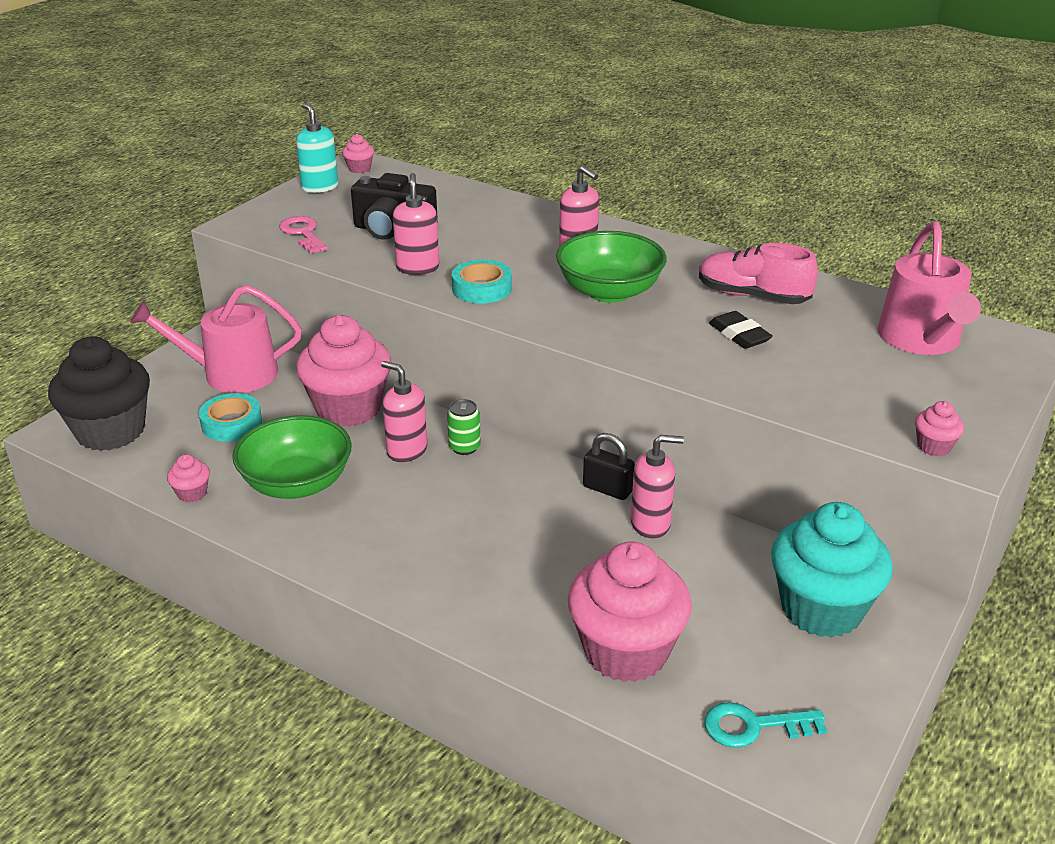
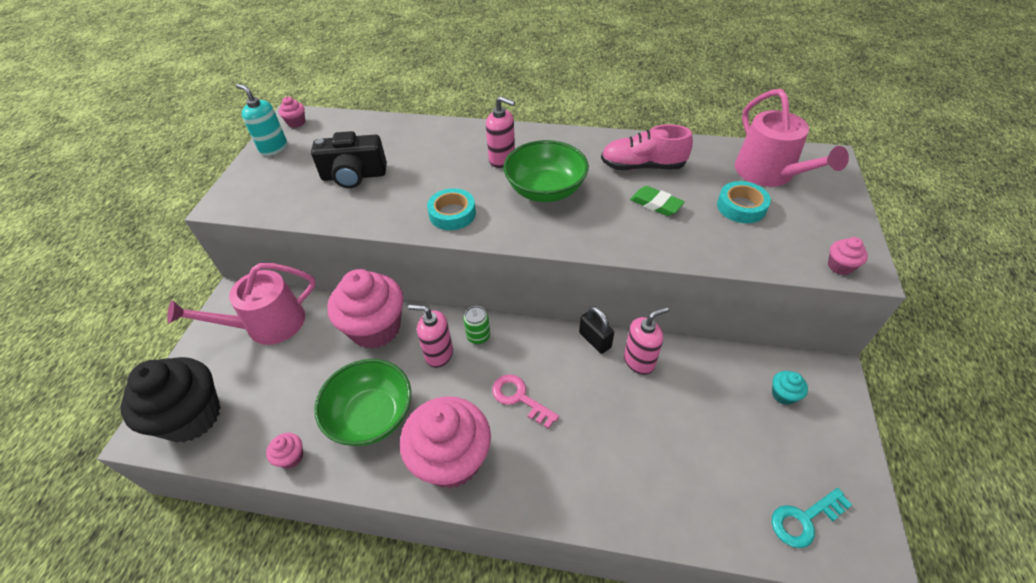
camera: 20 degrees left, 15 degrees up
(231, 424) = (291, 374): turquoise tape -> turquoise tape (741, 207)
(303, 233) = (283, 198): pink key -> pink key (519, 398)
(418, 268) = (392, 207): pink soap dispenser -> none
(607, 489) = (595, 340): black padlock -> black padlock turned 45 degrees clockwise
(626, 651) = (687, 485): pink cupcake -> pink cupcake (452, 459)
(739, 335) = (656, 204): black eraser -> green eraser
(821, 609) = (783, 395): turquoise cupcake -> turquoise cupcake, size x0.40

